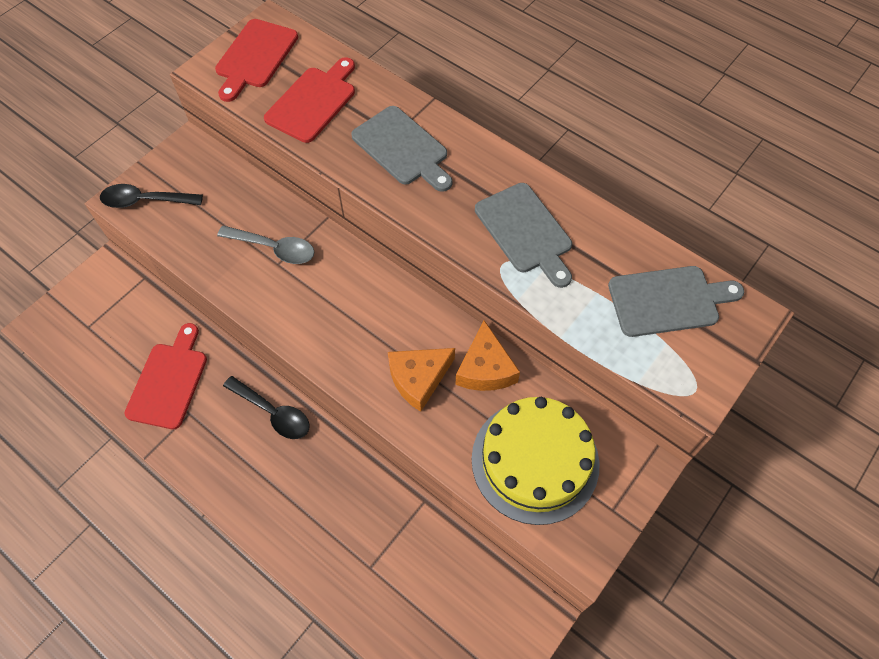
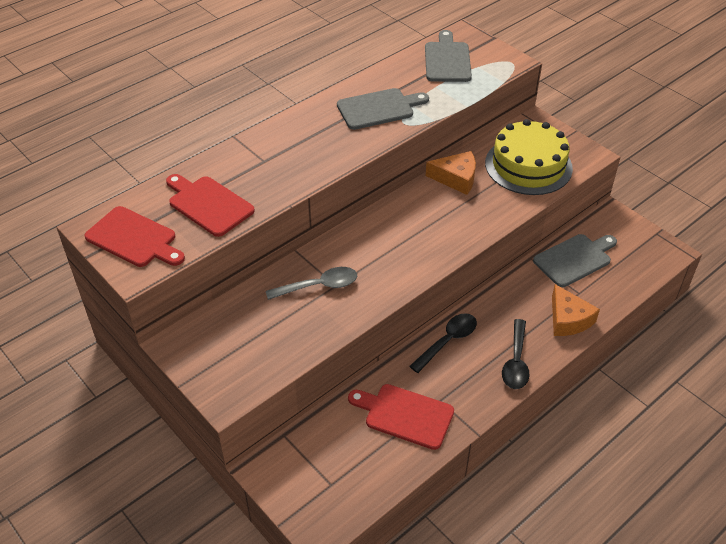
camera: 80 degrees left, 15 degrees down
(145, 201) = (234, 379): black spoon -> black spoon (516, 362)
(274, 248) = (319, 286): grey spoon -> grey spoon turned 45 degrees clockwise
(402, 148) = (281, 158): grey cutting board -> grey cutting board (575, 259)
(418, 379) = (459, 212): orange cheese -> orange cheese (568, 319)

